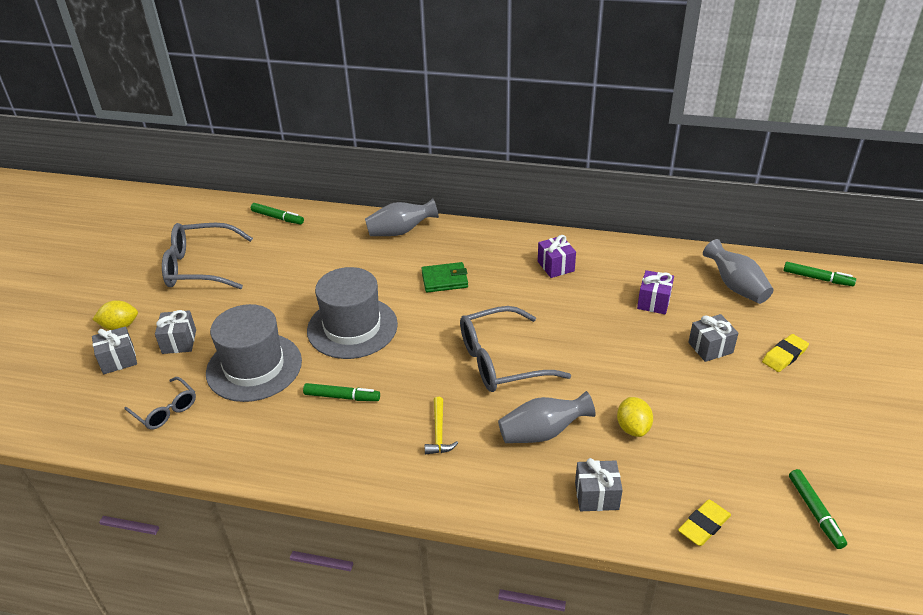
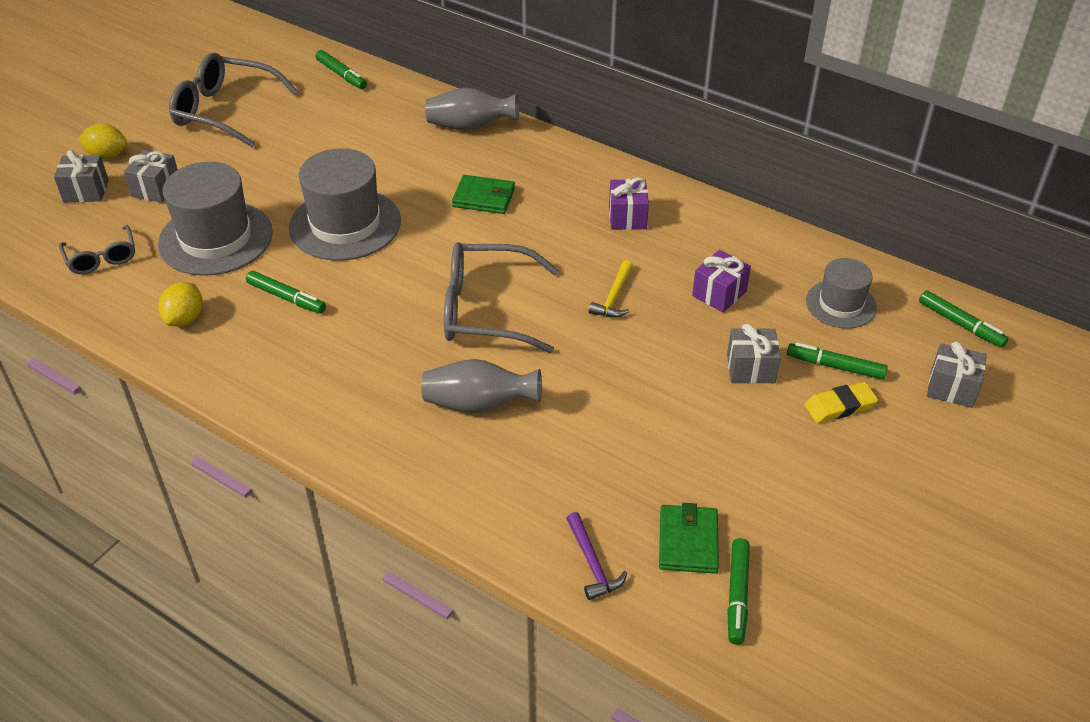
camera: 20 degrees right, 5 degrees up
(439, 432) = (365, 368): yellow hammer -> yellow hammer (613, 297)
(596, 496) = (492, 491): grey gift -> grey gift (951, 388)
(633, 428) = (587, 431): yellow lemon -> yellow lemon (185, 319)
(703, 525) = (592, 563): yellow eraser -> purple hammer
(736, 286) = (841, 304): grey vase -> grey hat
(756, 485) = (688, 542): none -> green wallet
(763, 329) = (836, 366): none -> green marker

